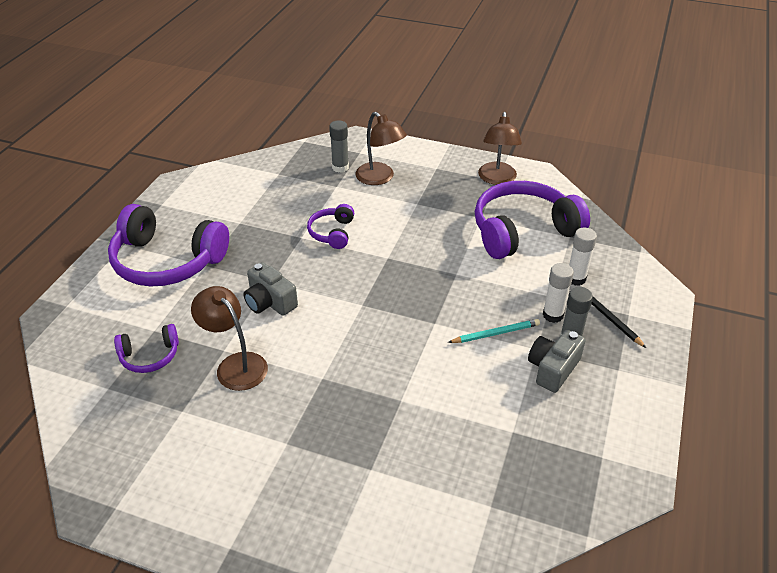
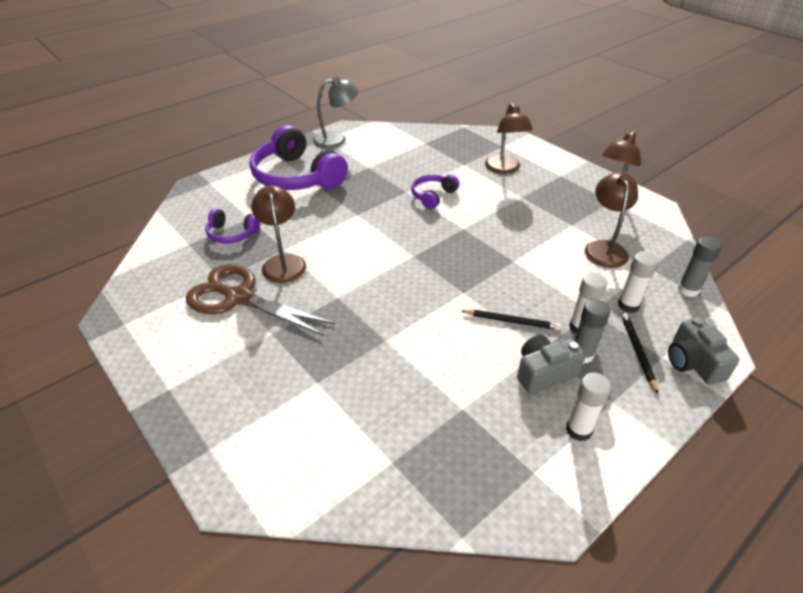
camera: 30 degrees right, 0 degrees up
(176, 200) = (336, 139): none -> grey lamp
(221, 422) = (239, 297): none -> brown scissors
(270, 302) = (344, 228): grey camera -> grey camera (693, 362)
(340, 167) = (477, 152): grey glue stick -> grey glue stick (688, 290)
(495, 333) = (512, 321): turquoise pencil -> black pencil
(523, 231) = (604, 248): purple headphones -> brown lamp
(610, 405) = (578, 430): none -> white glue stick

